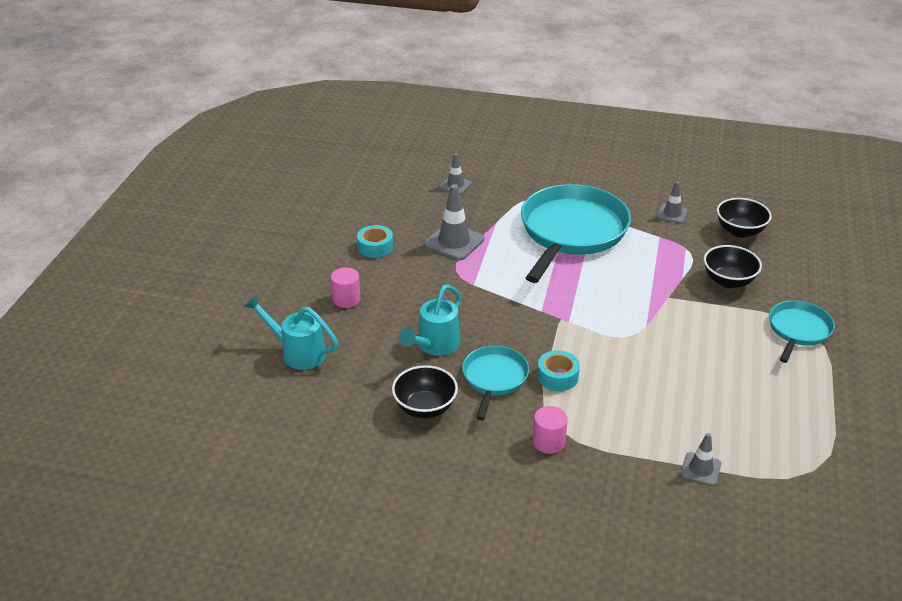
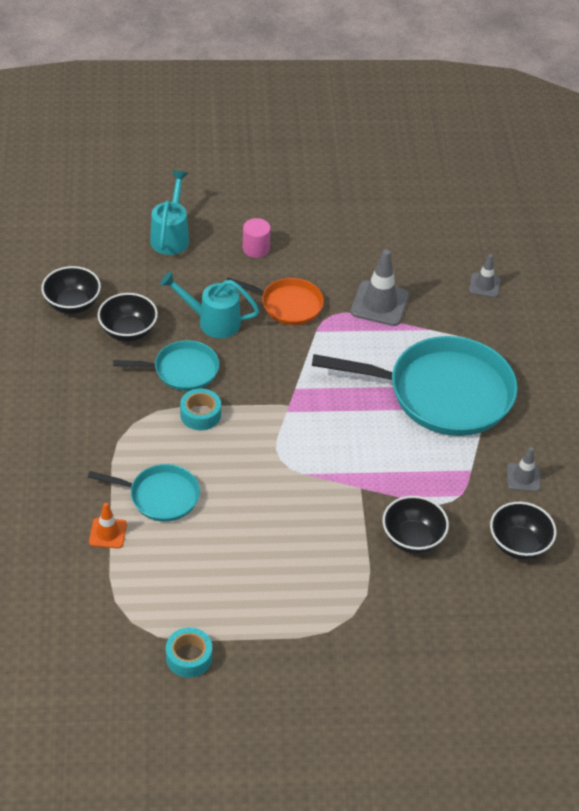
camera: 70 degrees right, 10 degrees up
(365, 445) = (72, 304): none -> black bowl
(375, 247) = (344, 249): turquoise tape -> turquoise tape (189, 657)
(432, 294) = (288, 305): none -> orange pan
(548, 442) = (111, 420): pink cylinder -> none
(700, 469) = (108, 533): grey traffic cone -> orange traffic cone
(798, 330) = (348, 606): turquoise pan -> turquoise pan (160, 496)

